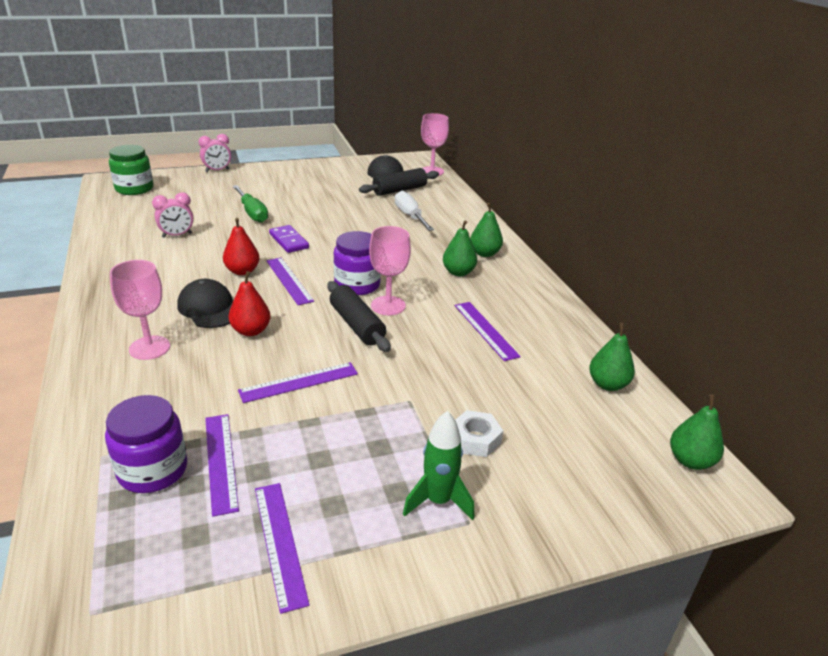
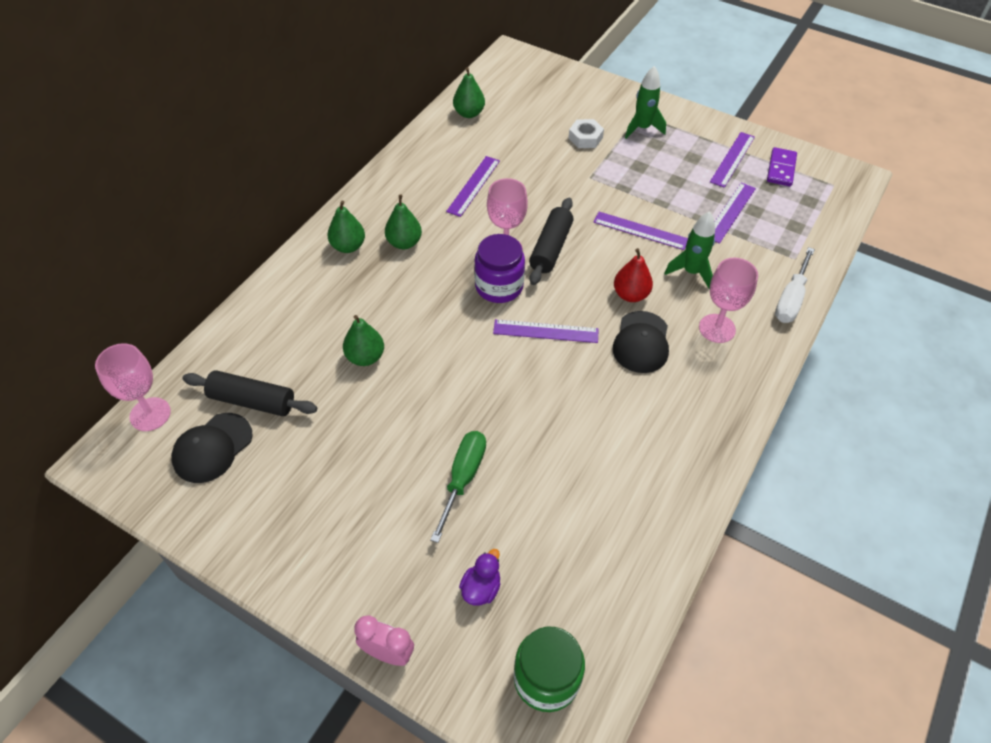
camera: 130 degrees left, 20 degrees up
(153, 470) = (770, 231): purple jar -> none
(177, 235) = (582, 489): pink clock -> none
(196, 194) = (481, 588): none -> purple duck
(212, 376) = (691, 272): none -> green rocket
(242, 271) = (572, 373): red pear -> none
(289, 241) = (484, 390): purple domino -> purple domino (781, 169)
(289, 280) = (545, 331): purple ruler -> purple ruler turned 75 degrees clockwise
(410, 216) = (320, 343): white screwdriver -> white screwdriver (791, 298)
(690, 461) = (502, 68): green pear -> green pear (365, 357)

